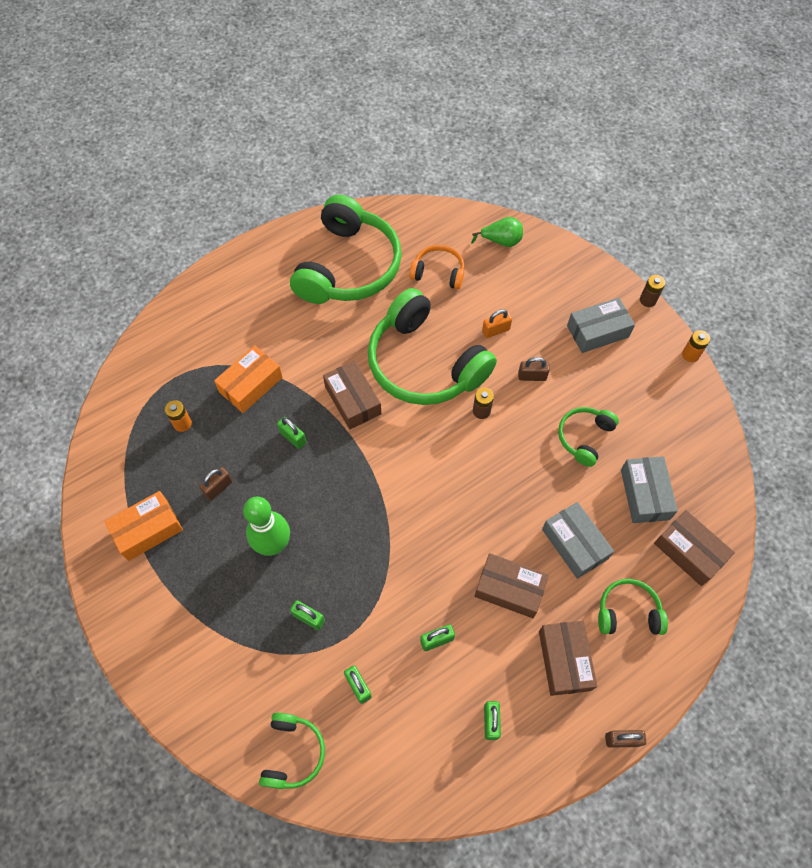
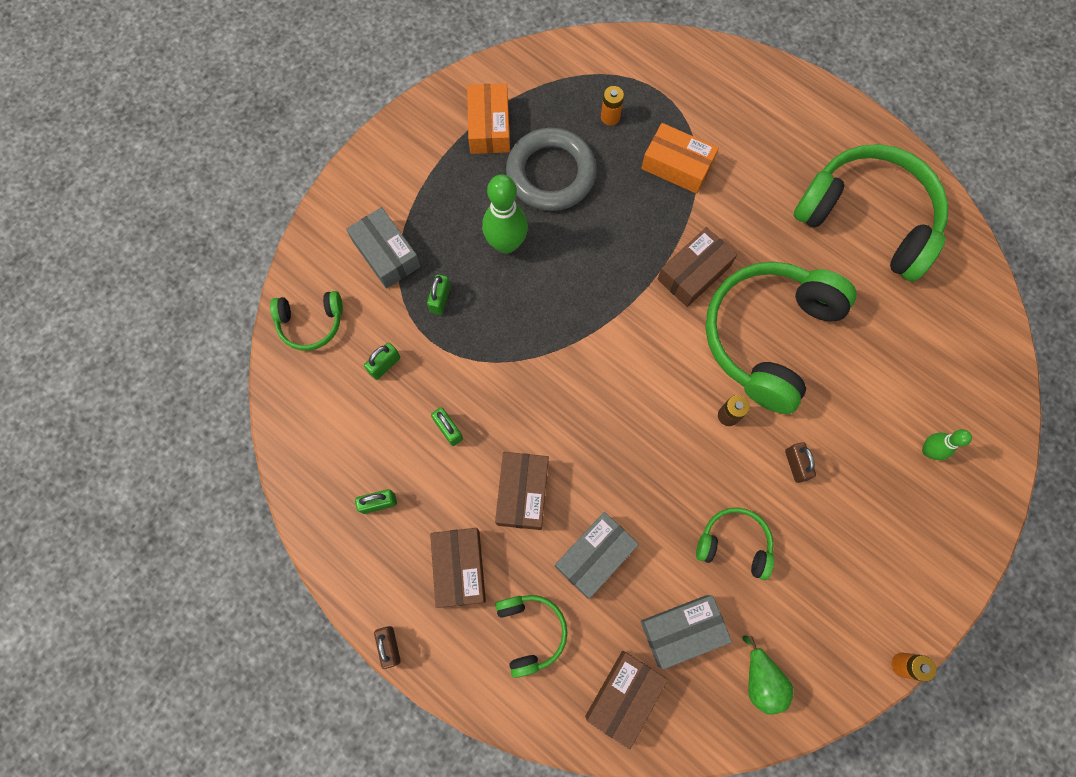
camera: 75 degrees right, 10 degrees up
(148, 530) = (489, 126): orange box -> orange box turned 45 degrees clockwise
(218, 488) = (551, 173): brown padlock -> grey ring
(293, 437) = (629, 226): green padlock -> none
(348, 267) = (867, 219): green headphones -> green headphones turned 150 degrees counterclockwise
(438, 272) = (901, 322): orange headphones -> none
(495, 330) = (844, 408): orange padlock -> none
(501, 241) = (981, 386): green pear -> green pear (761, 680)
(541, 288) = (928, 450): none -> green bowling pin
(564, 660) = (459, 568): brown box -> brown box turned 75 degrees counterclockwise
(597, 331) = (891, 535): grey box -> grey box (386, 254)
(647, 300) = (967, 594): brown battery -> none

